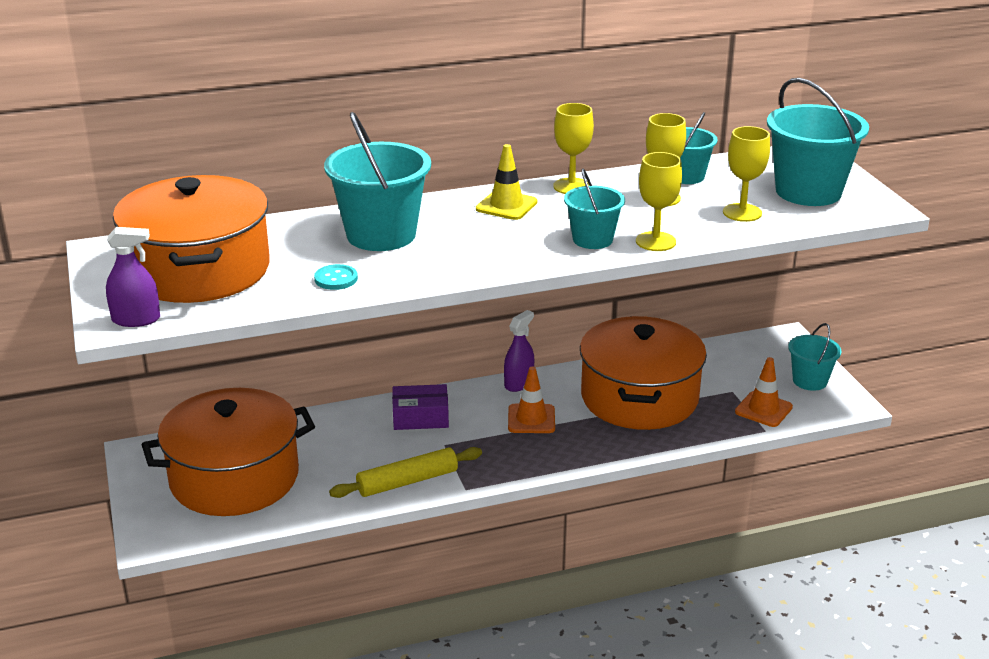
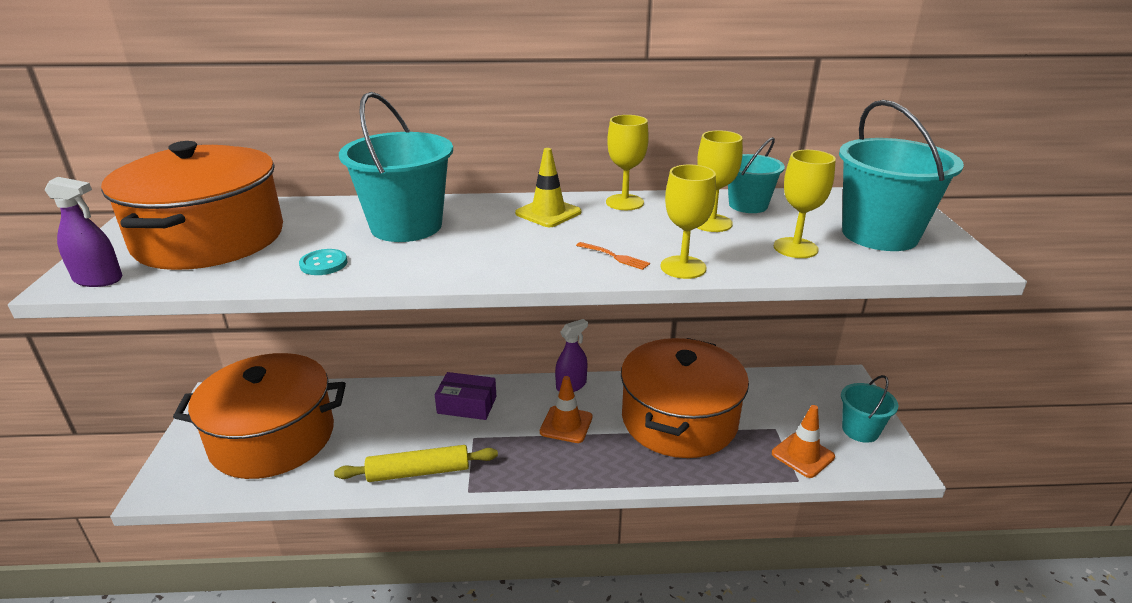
camera: 15 degrees right, 0 degrees up
(592, 239) = (614, 256): turquoise bucket -> orange fork

